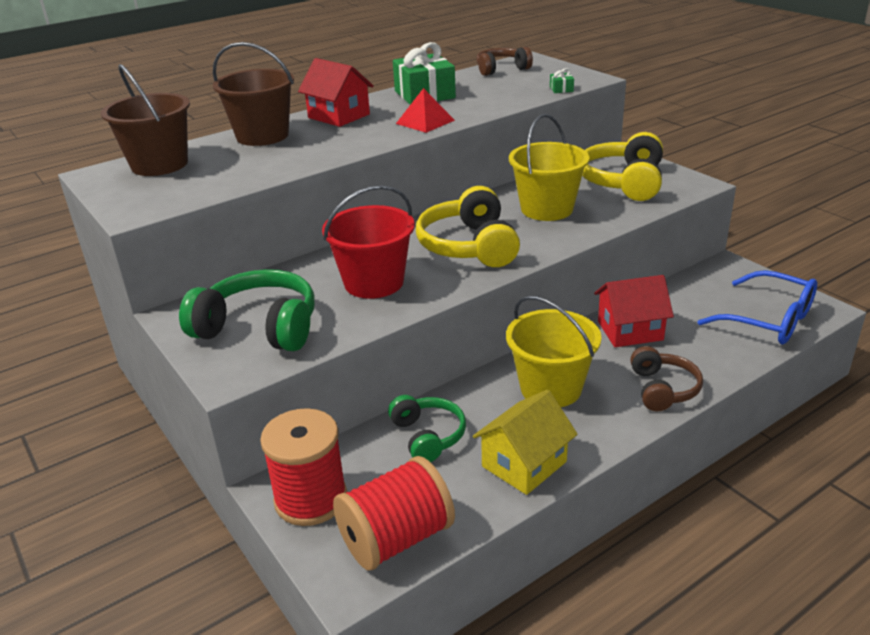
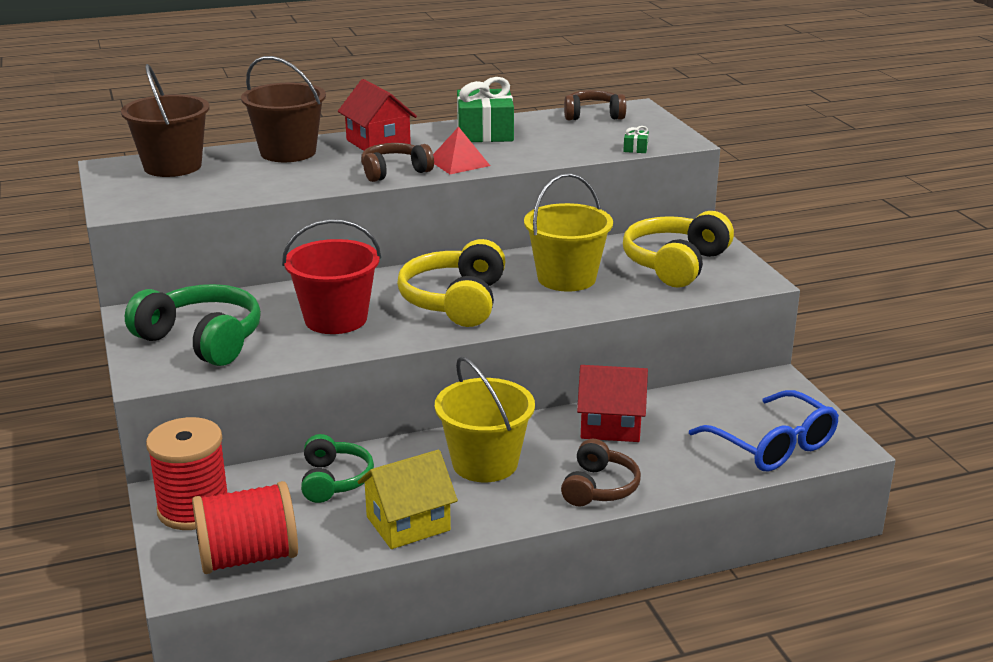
camera: 15 degrees right, 5 degrees down
(375, 138) = (394, 172): none -> brown headphones

